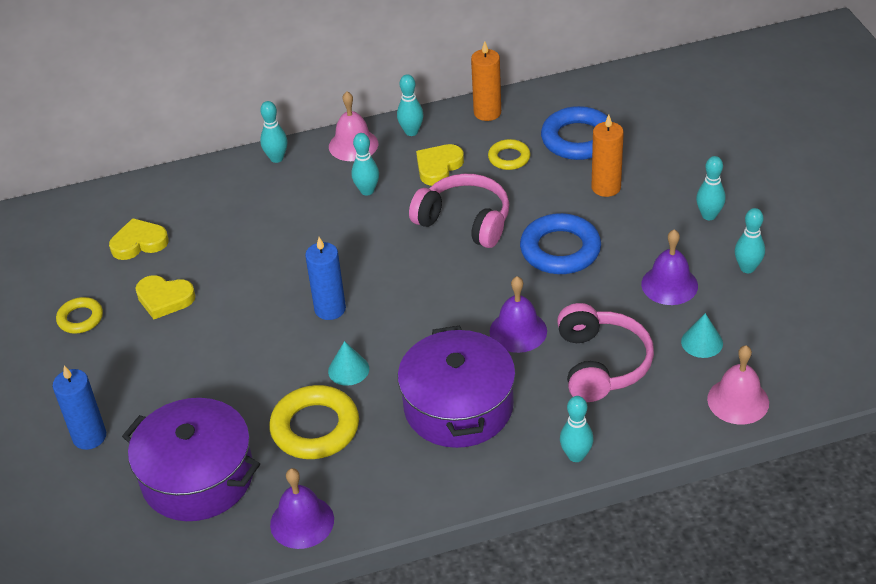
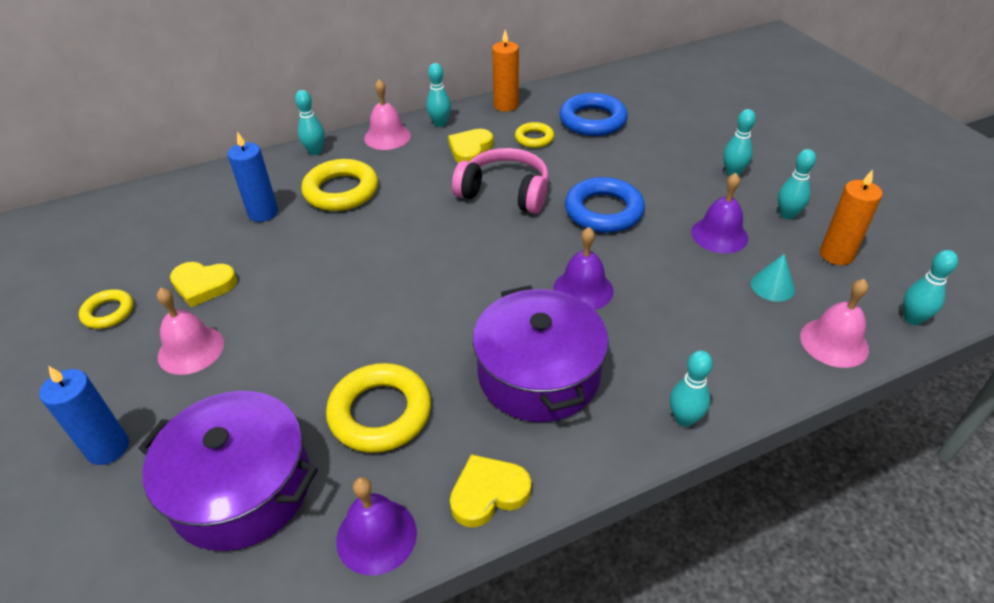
camera: 10 degrees left, 0 degrees up
(139, 243) = (177, 233): yellow heart -> yellow heart (488, 493)
(154, 359) = (191, 349): none -> pink bell
(299, 207) = (341, 191): none -> yellow ring
(330, 309) = (382, 282): blue candle -> blue candle (263, 213)
(348, 369) = (410, 343): turquoise cone -> none
(367, 191) = (406, 173): turquoise bowling pin -> turquoise bowling pin (912, 319)
(601, 364) = (679, 316): pink headphones -> none
(606, 187) = (630, 156): orange candle -> orange candle (836, 255)

